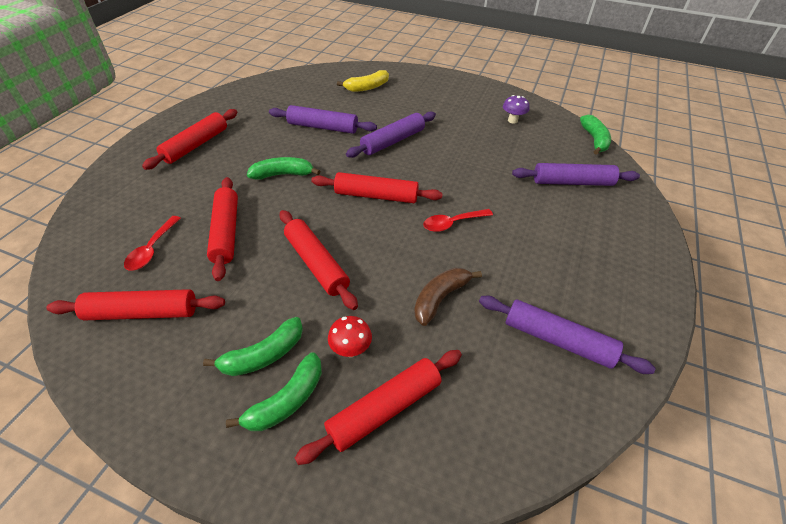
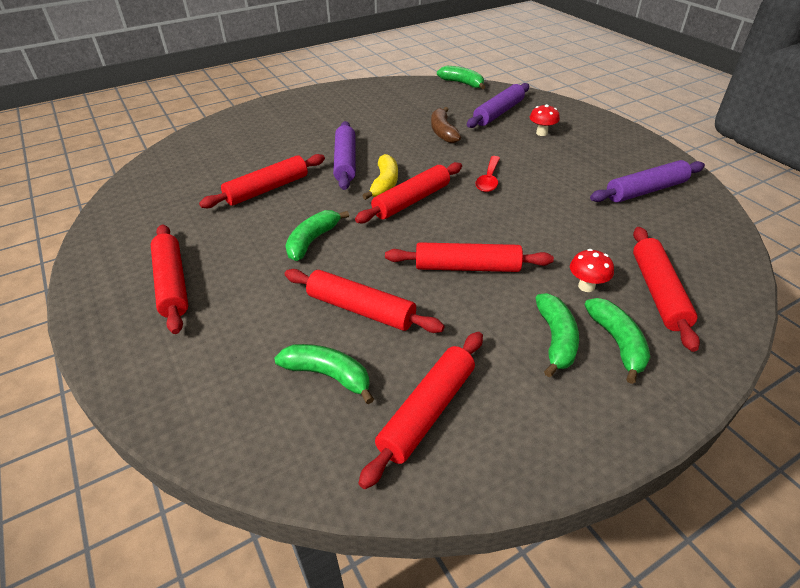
camera: 50 degrees left, 5 degrees down
(152, 249) = (328, 375): red spoon -> green banana
(323, 127) = (267, 189): purple rolling pin -> red rolling pin
(367, 87) = (239, 141): yellow banana -> yellow banana (384, 184)
(440, 298) = (566, 220): brown banana -> brown banana (443, 132)
(512, 120) = (395, 100): purple mushroom -> none
(573, 223) = (541, 133): none -> red mushroom

